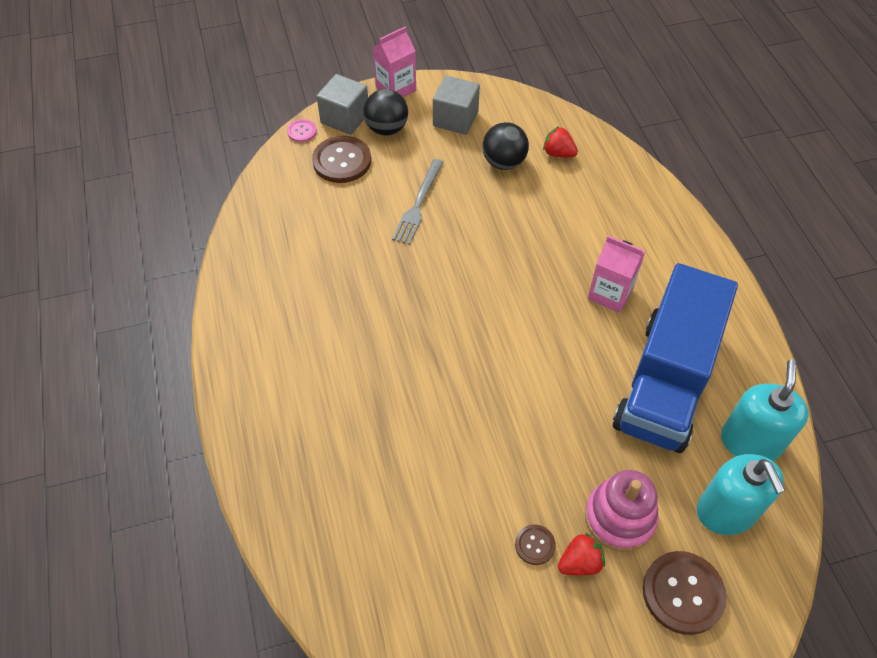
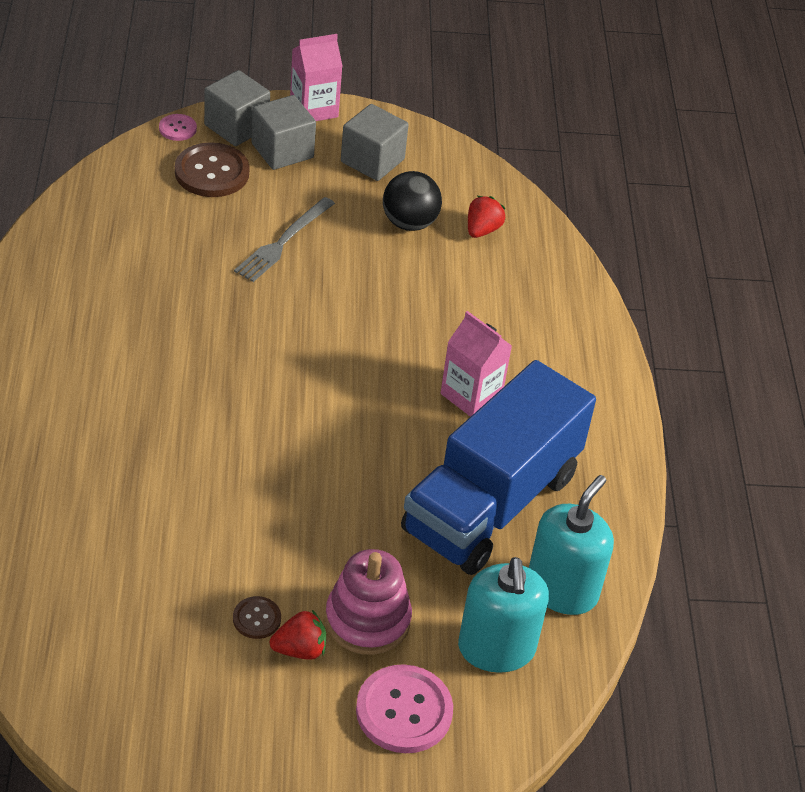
camera: 10 degrees right, 10 degrees down
(387, 129) = (282, 151): black ball -> grey cube
(558, 153) = (482, 230): red strawberry -> red strawberry turned 75 degrees clockwise
(683, 593) = (404, 711): brown button -> pink button

